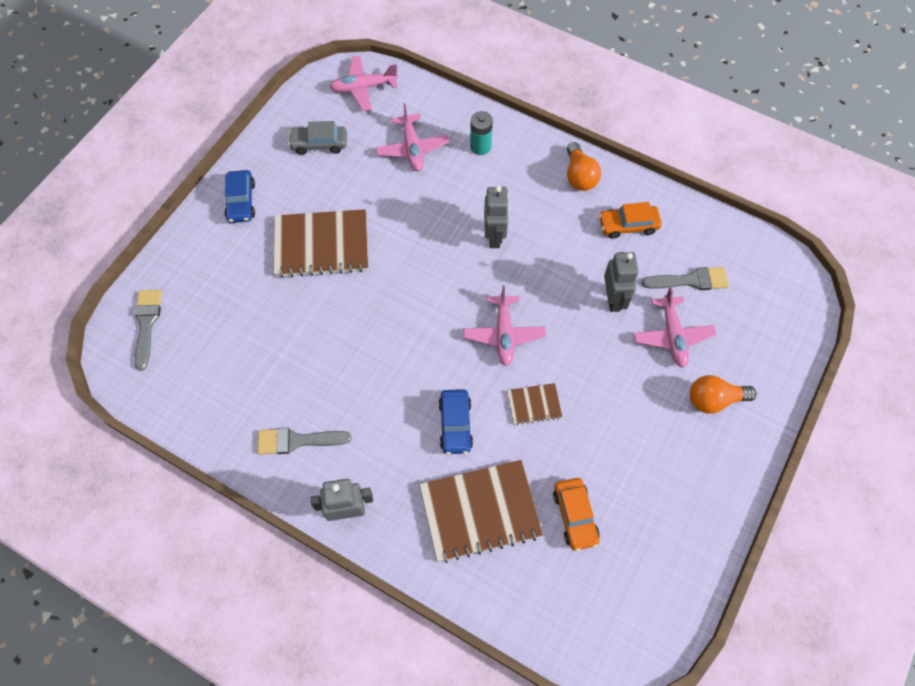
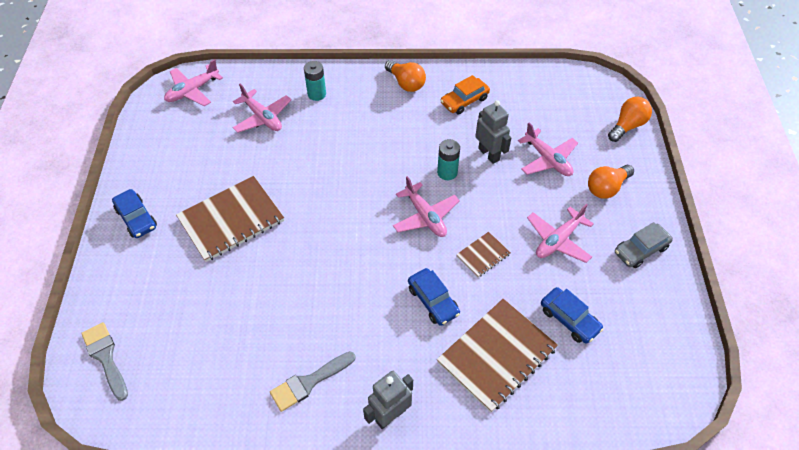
camera: 30 degrees left, 10 degrees down
(319, 144) = (180, 146): grey car -> grey car (641, 250)
(494, 236) = (370, 151): grey robot -> none
(556, 298) = (447, 172): none -> turquoise battery
(575, 516) = (569, 319): orange car -> blue car
(621, 429) = (558, 240): none -> pink plane
(690, 280) = (533, 117): grey brush -> none
(790, 341) = (627, 126): none -> orange light bulb

